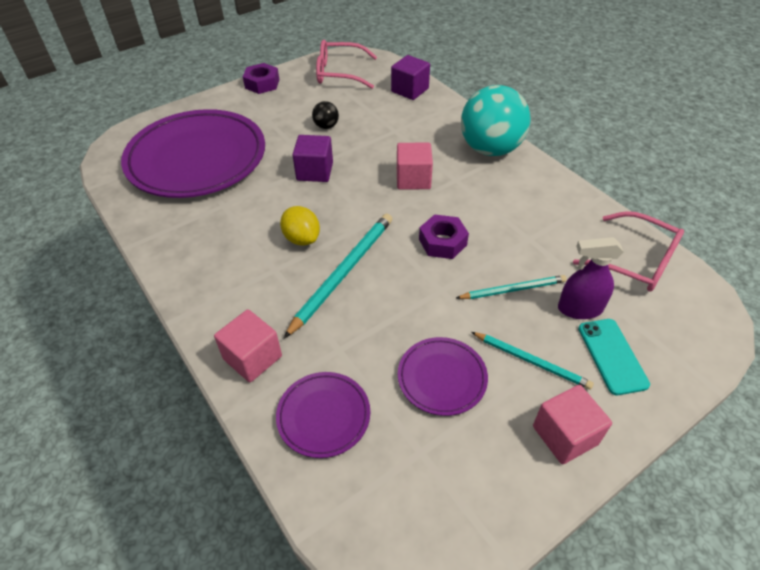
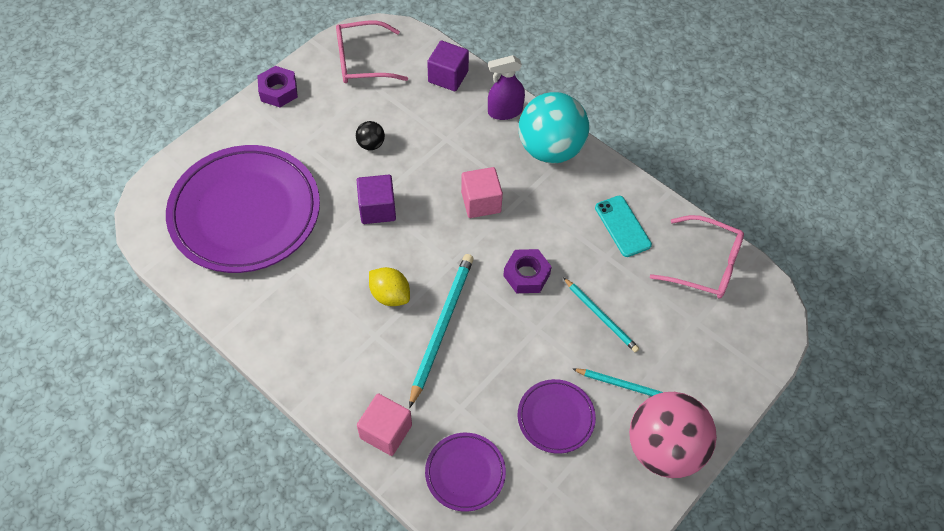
camera: 15 degrees left, 10 degrees up
(513, 289) = (601, 316): turquoise pencil -> turquoise pencil turned 75 degrees clockwise
(565, 435) = (664, 448): pink cube -> pink ball
(579, 309) = (661, 326): purple spray bottle -> purple spray bottle (505, 111)
(612, 356) = (693, 368): turquoise phone -> turquoise phone (622, 226)

